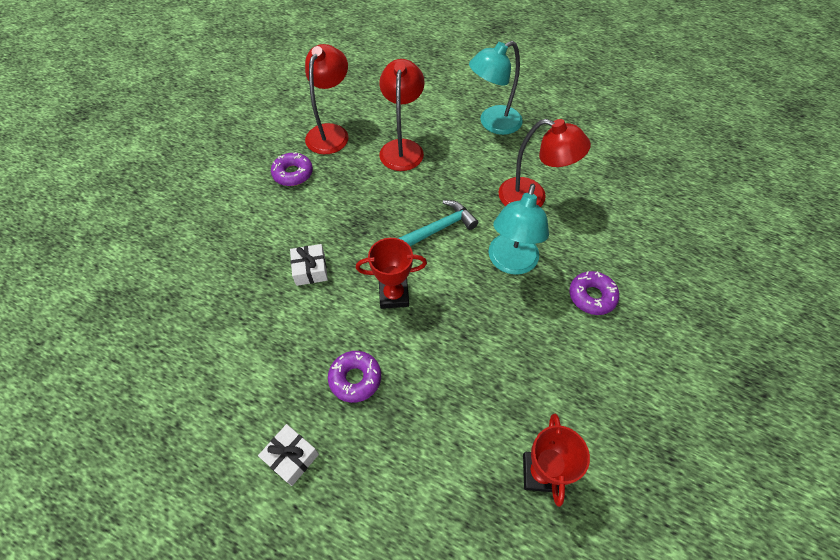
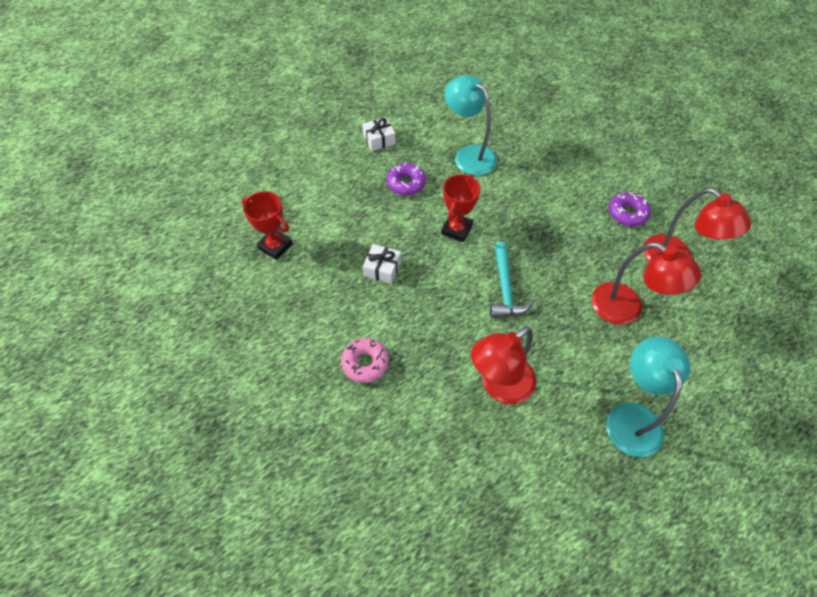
camera: 120 degrees right, 0 degrees up
(310, 270) = (511, 191): white gift -> white gift (382, 269)
(511, 263) = (436, 322): turquoise lamp -> turquoise lamp (468, 155)
(592, 296) = (365, 363): purple donut -> pink donut

